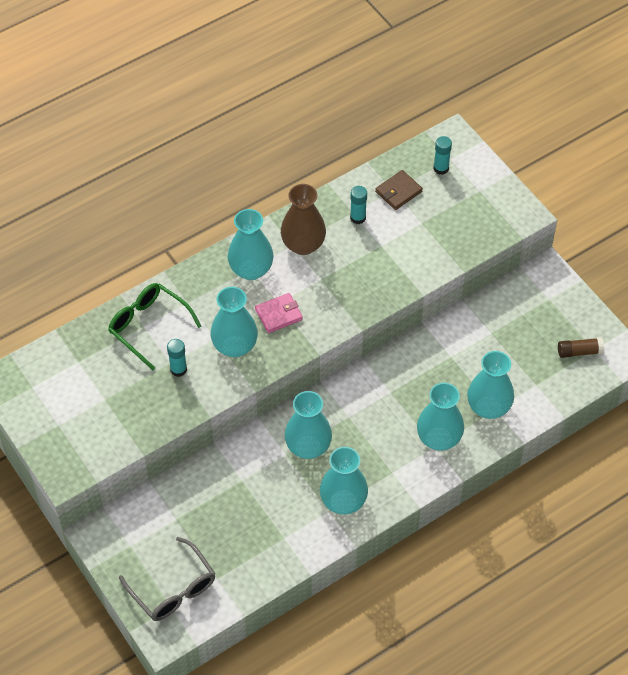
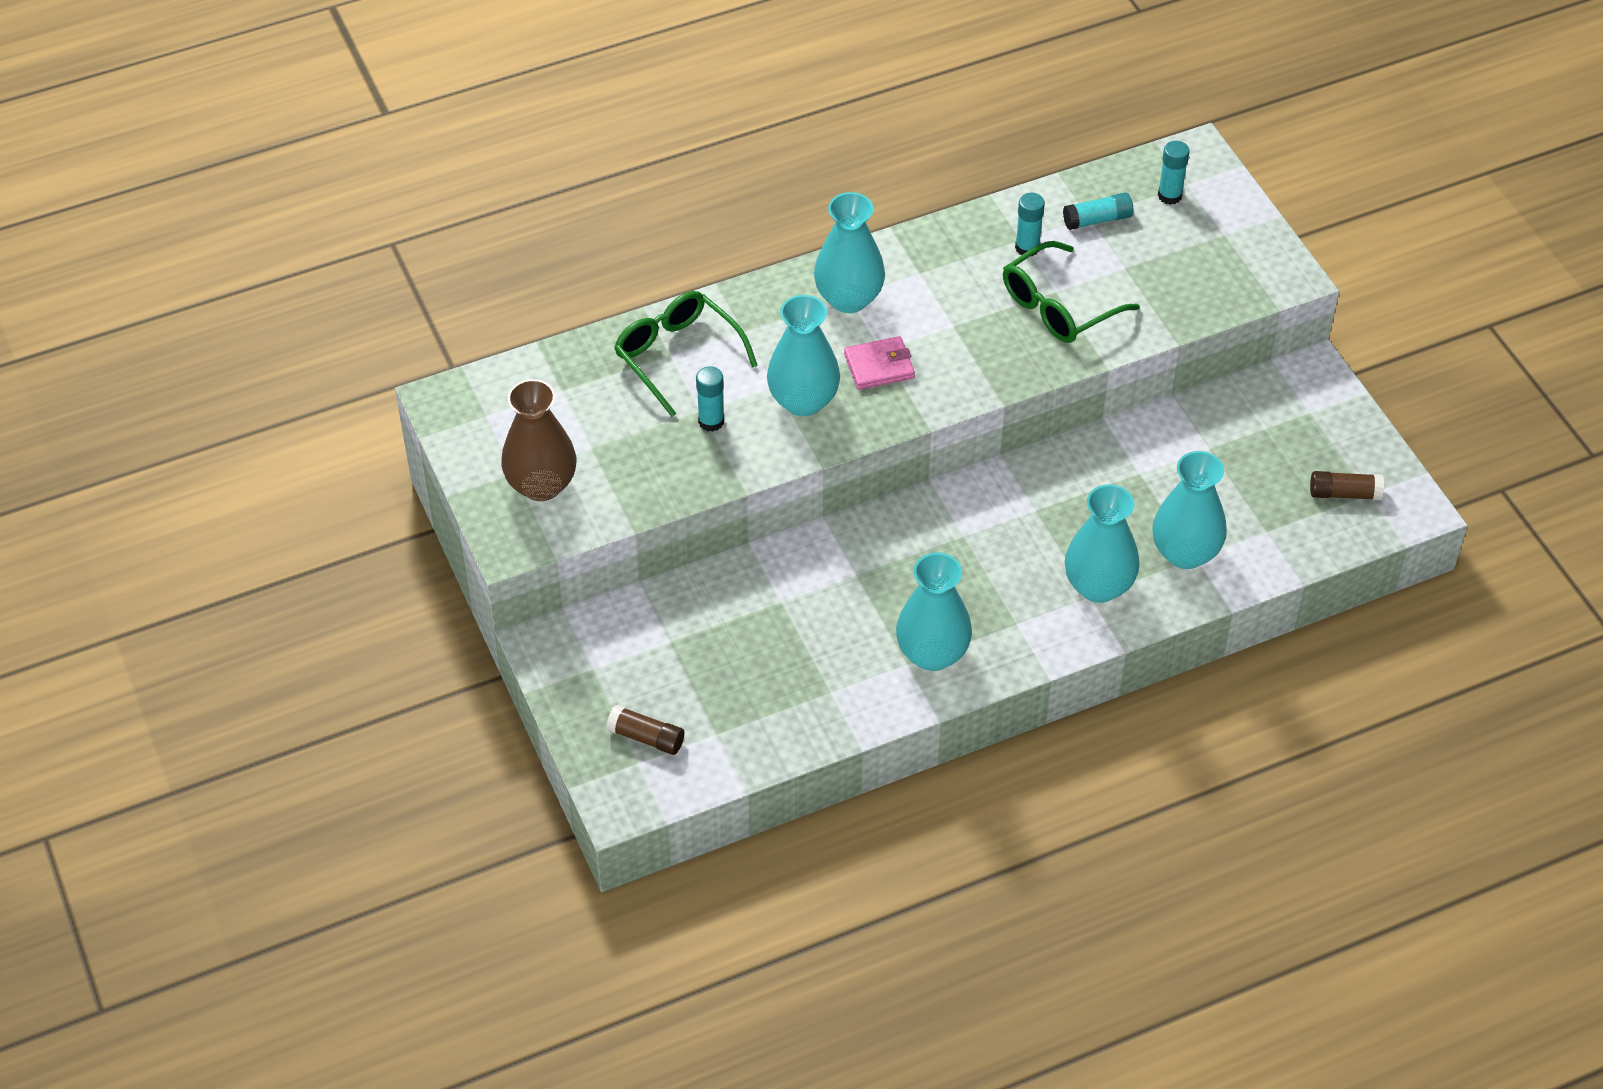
camera: 10 degrees right, 5 degrees down
(173, 588) = (646, 737): grey glasses -> brown glue stick
(303, 245) = (935, 274): brown vase -> brown vase (541, 485)
(308, 447) = (892, 569): turquoise vase -> none
(385, 255) = (1059, 306): none -> green glasses
(398, 191) = (1097, 220): brown wallet -> turquoise glue stick

